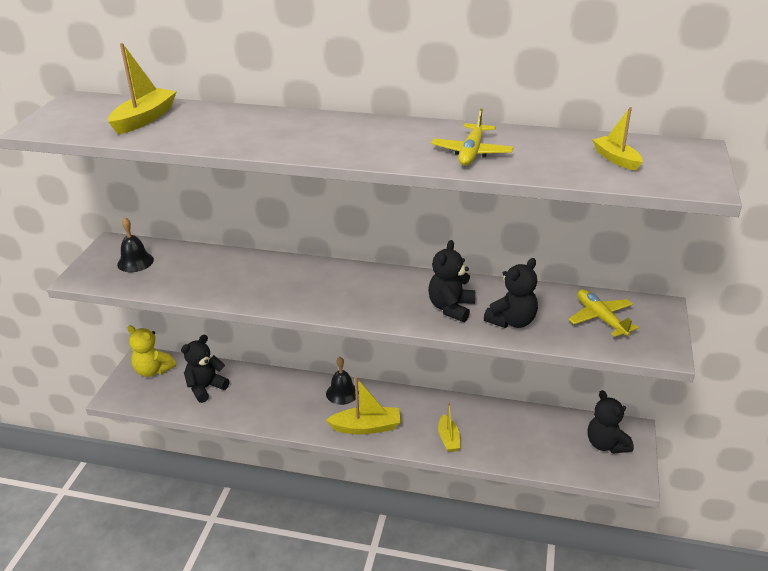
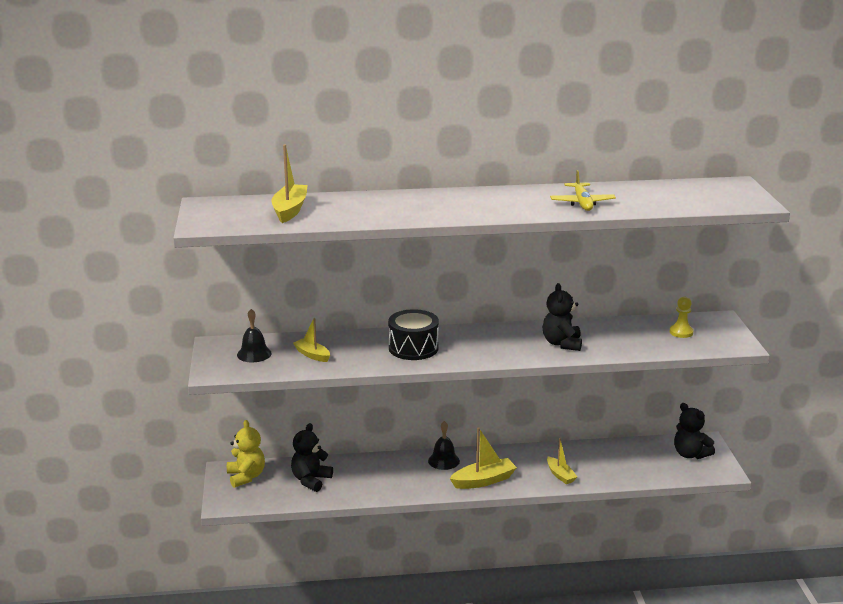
camera: 20 degrees left, 10 degrees down
(153, 370) = (246, 477): yellow teddy bear -> yellow teddy bear turned 120 degrees counterclockwise
(290, 284) = (413, 348): none -> black drum
(512, 321) = (616, 345): black teddy bear -> none
(600, 318) = (681, 332): yellow plane -> yellow pawn
(616, 159) = (688, 195): yellow boat -> yellow boat (312, 355)

